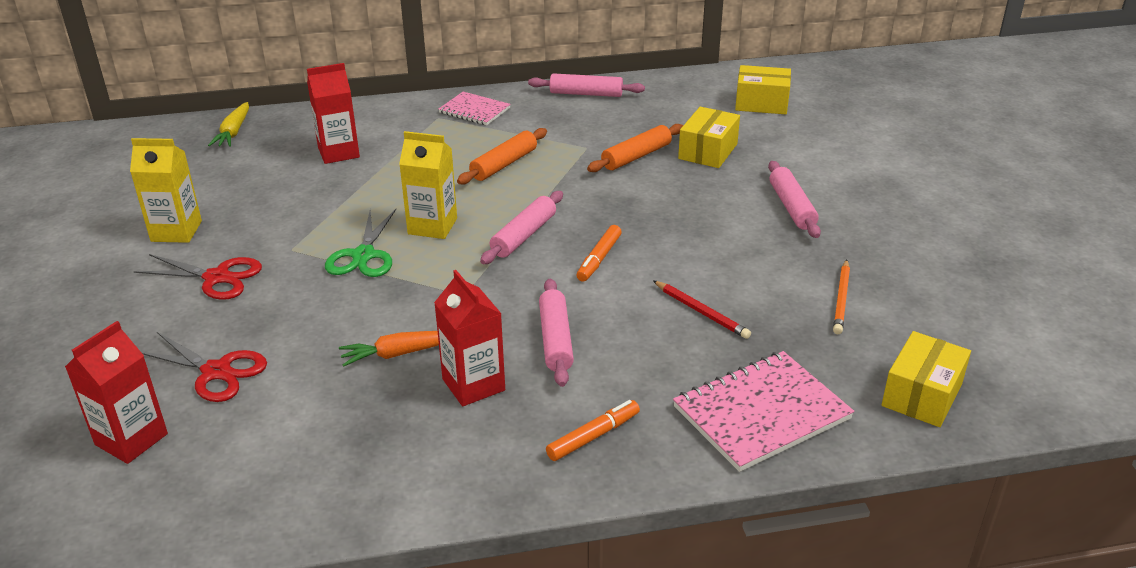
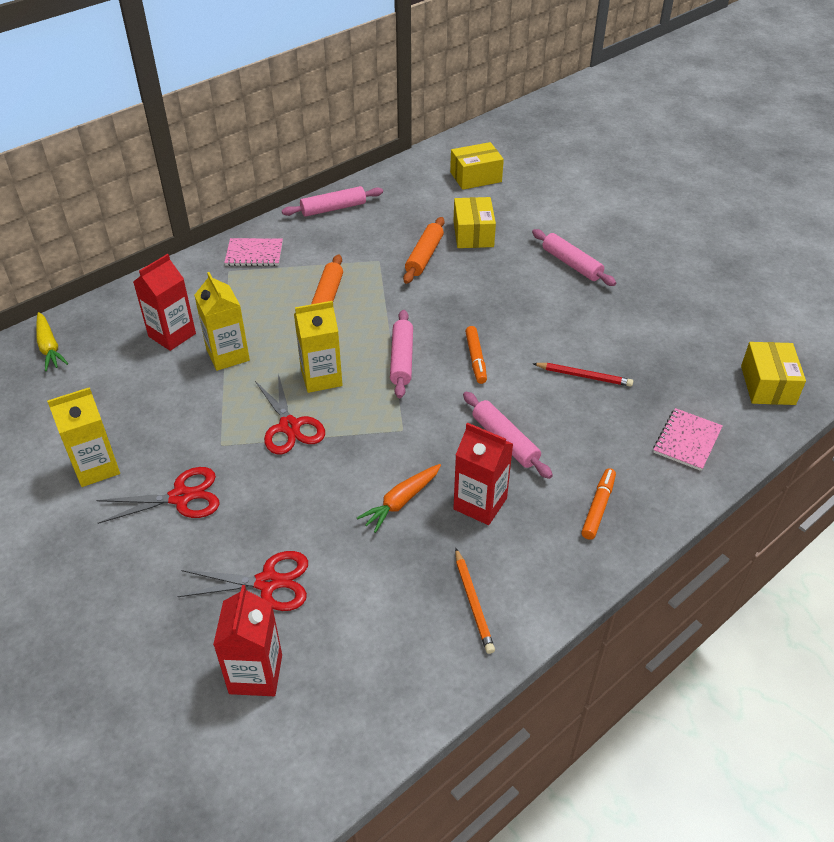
camera: 30 degrees left, 10 degrees up
(363, 255) = (289, 426): green scissors -> red scissors
(369, 182) = (228, 355): none -> yellow carton
(761, 413) = (687, 441): pink notebook -> pink notebook, size x0.60
(841, 299) = (664, 330): orange pencil -> orange pencil (473, 602)

